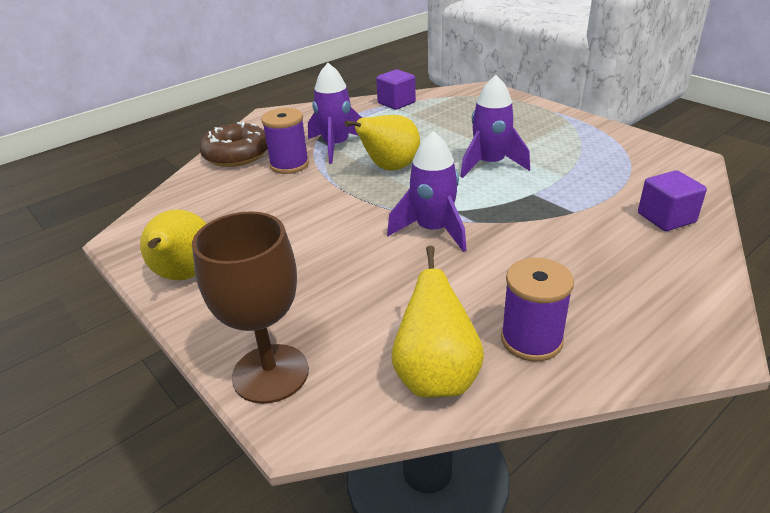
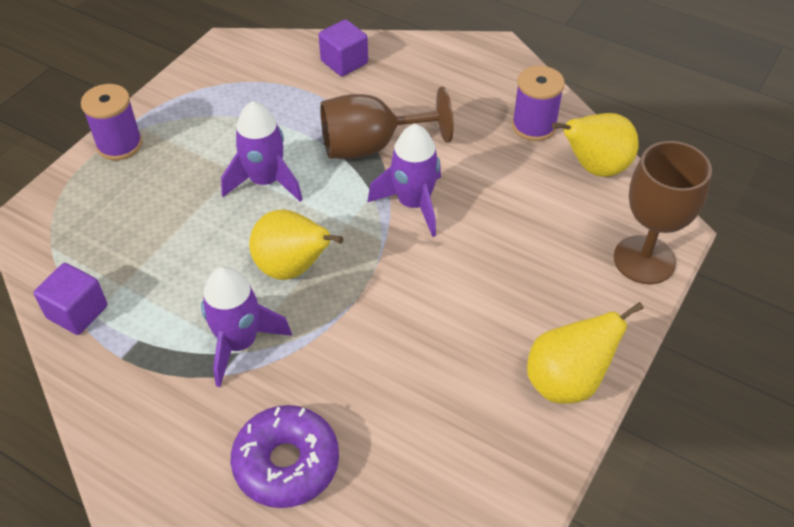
camera: 110 degrees left, 15 degrees up
(237, 155) = (286, 463): brown donut -> purple donut
(289, 165) = (304, 380): purple spool -> purple spool (119, 145)
(521, 218) = (371, 146): none -> brown goblet

